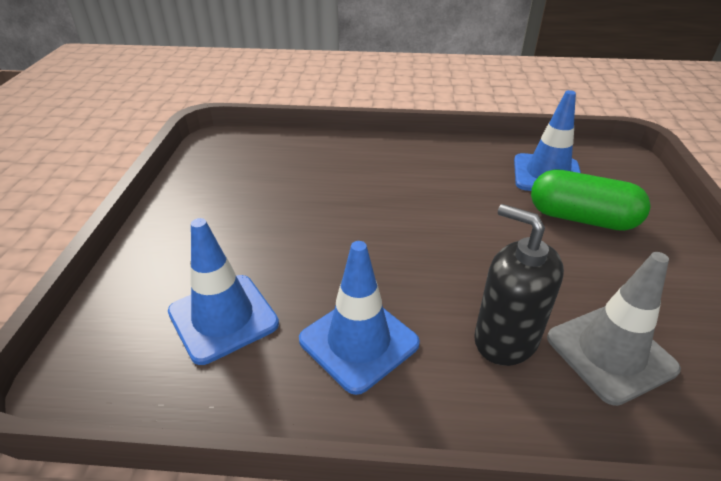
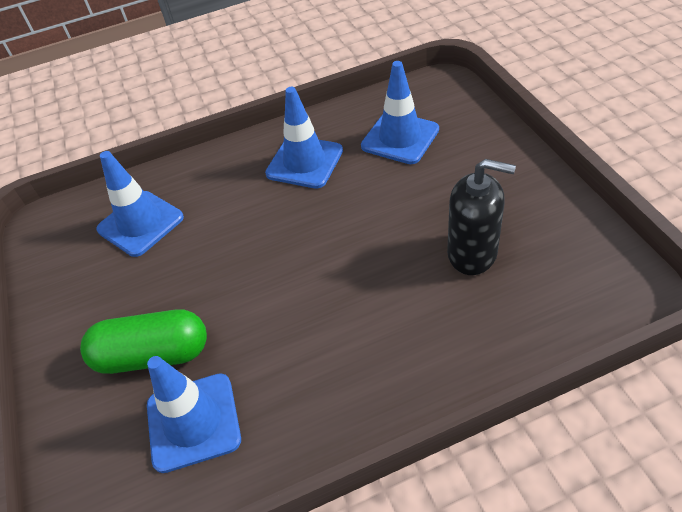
camera: 160 degrees right, 10 degrees up
(505, 339) = (211, 203): black soap dispenser -> black soap dispenser (472, 253)
(610, 353) = (140, 223): grey traffic cone -> blue traffic cone

